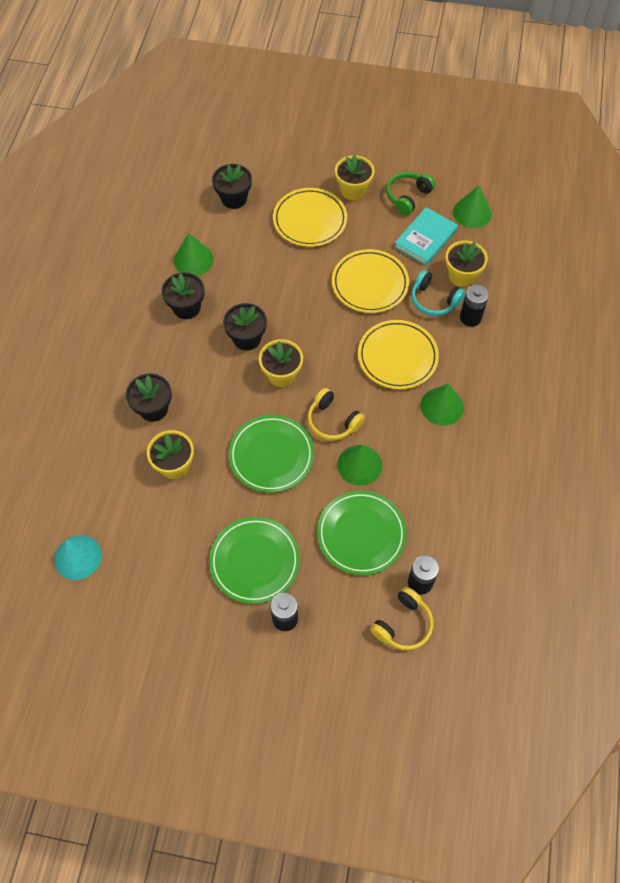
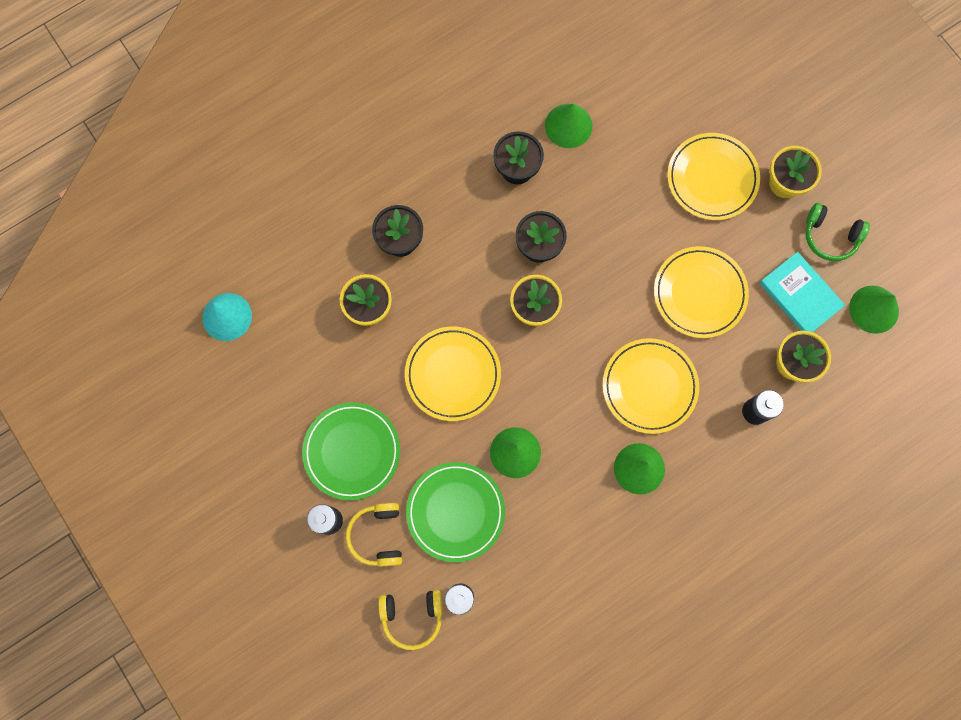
camera: 45 degrees right, 15 degrees up
(234, 198) = (665, 93): black flower pot -> none
(271, 455) = (453, 374): green plate -> yellow plate
(333, 421) = (533, 392): yellow headphones -> yellow headphones (378, 535)
(407, 196) = (830, 236): green headphones -> green headphones turned 150 degrees counterclockwise
(425, 238) = (800, 295): turquoise book -> turquoise book turned 60 degrees clockwise
(434, 300) = (740, 363): turquoise headphones -> none

